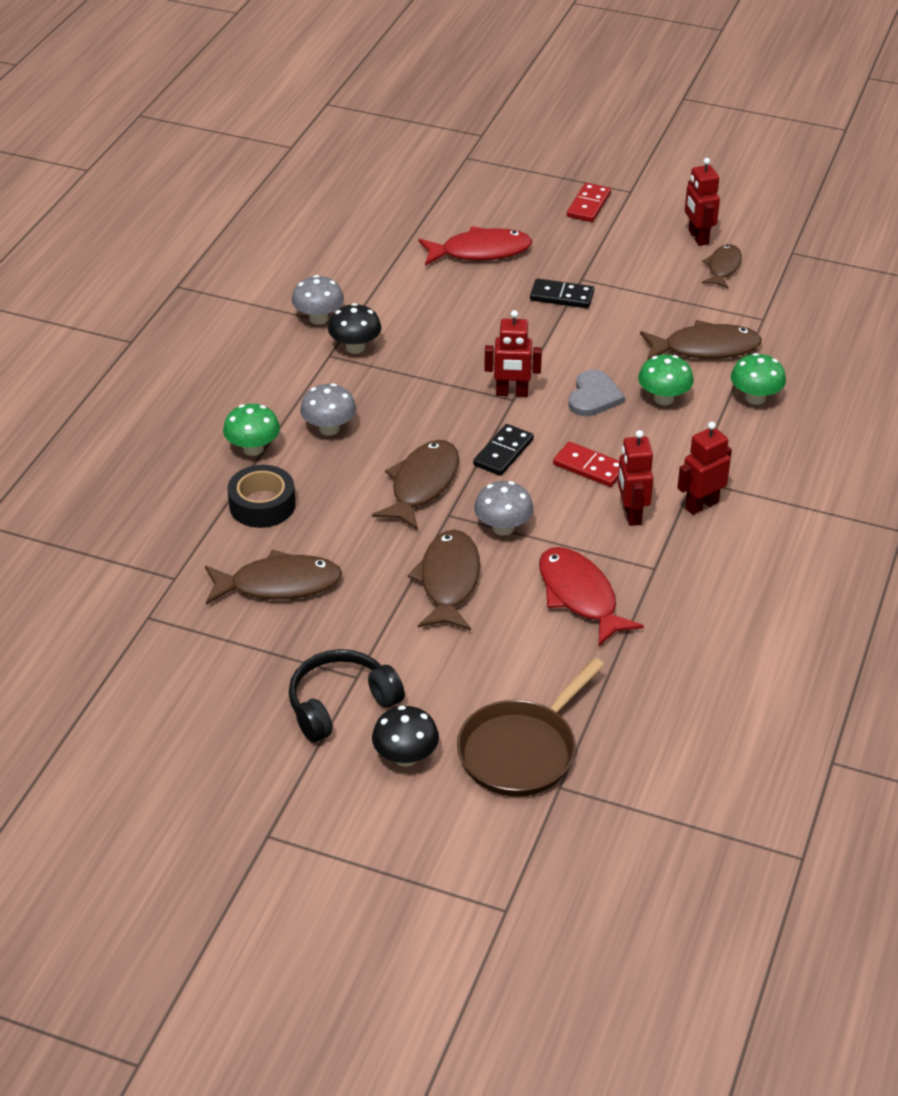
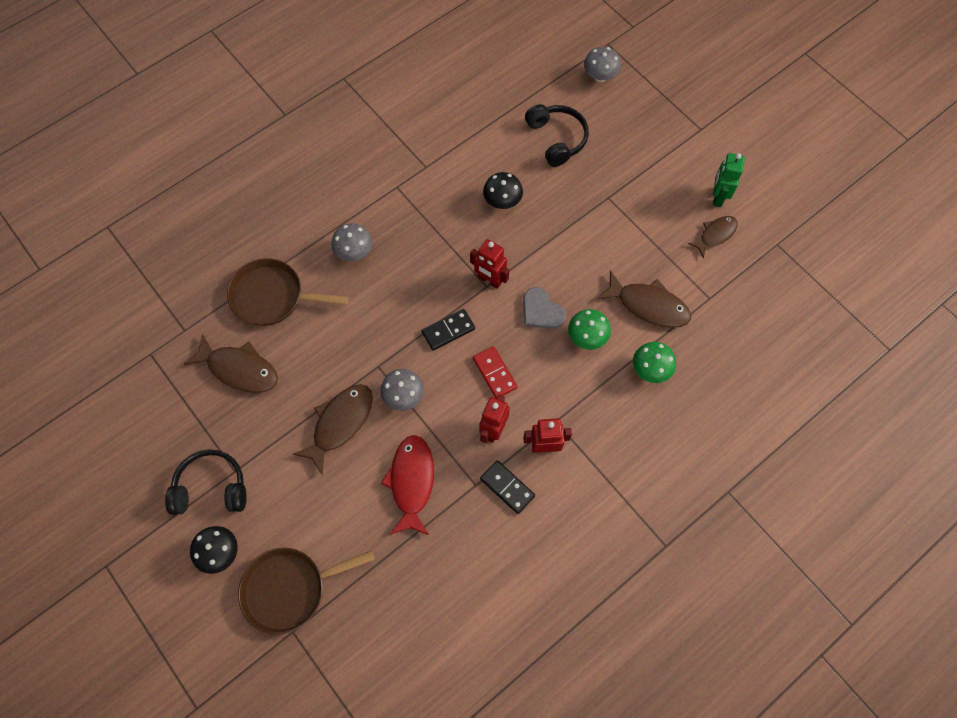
camera: 30 degrees right, 25 degrees up
(253, 449) = (298, 246): green mushroom -> none
(262, 505) = (272, 297): black tape -> brown pan
(318, 318) = (411, 150): grey mushroom -> grey mushroom (600, 76)
(355, 347) = (417, 188): black mushroom -> black mushroom (502, 201)
(422, 485) = (378, 331): brown fish -> none
(480, 252) = (556, 139): red fish -> black headphones
(561, 296) = (583, 207): black domino -> black domino (507, 487)
(589, 205) = (661, 129): red domino -> none
(594, 396) = (541, 311): grey heart -> grey heart turned 90 degrees clockwise
(698, 237) = (718, 197): red robot -> green robot

